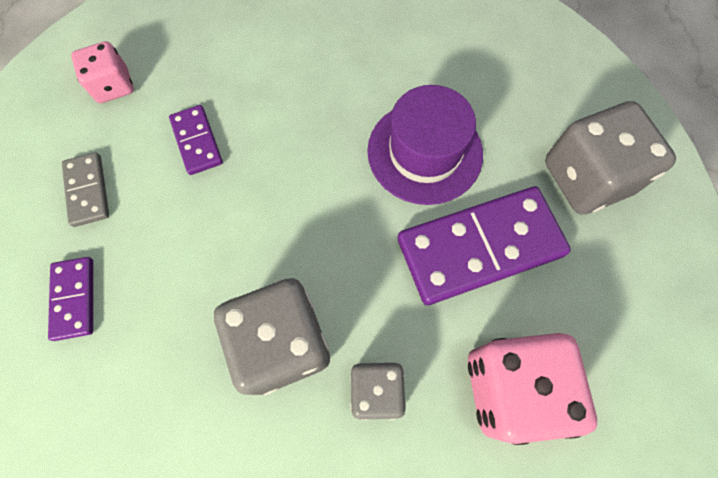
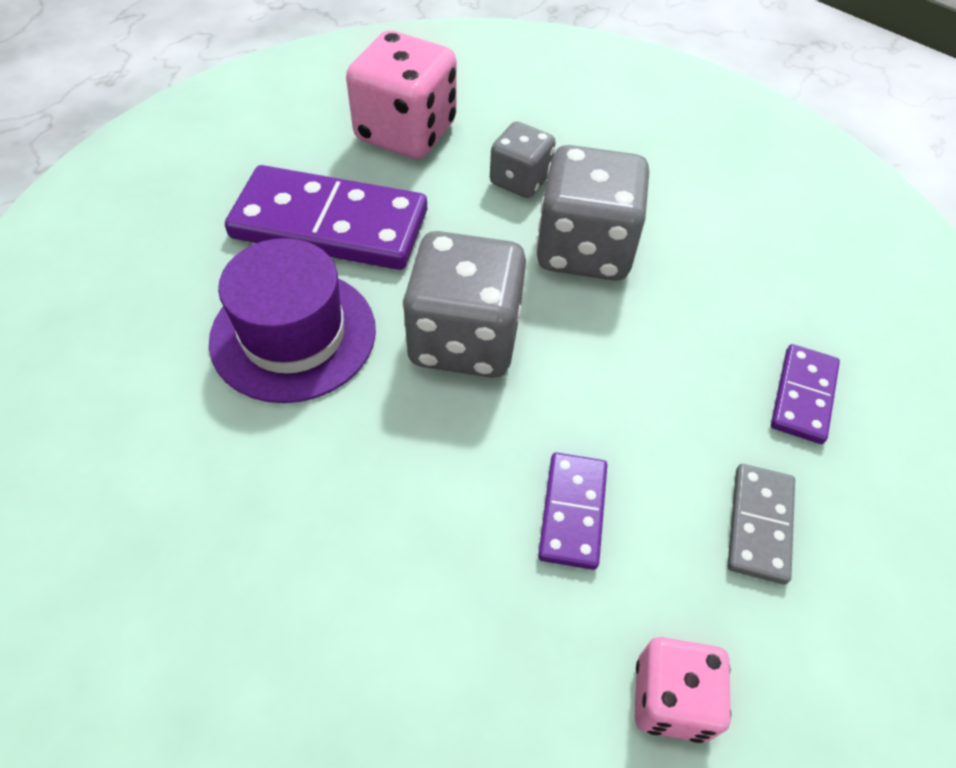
camera: 150 degrees left, 15 degrees down
(586, 178) = (160, 222): grey dice -> grey dice (464, 339)

